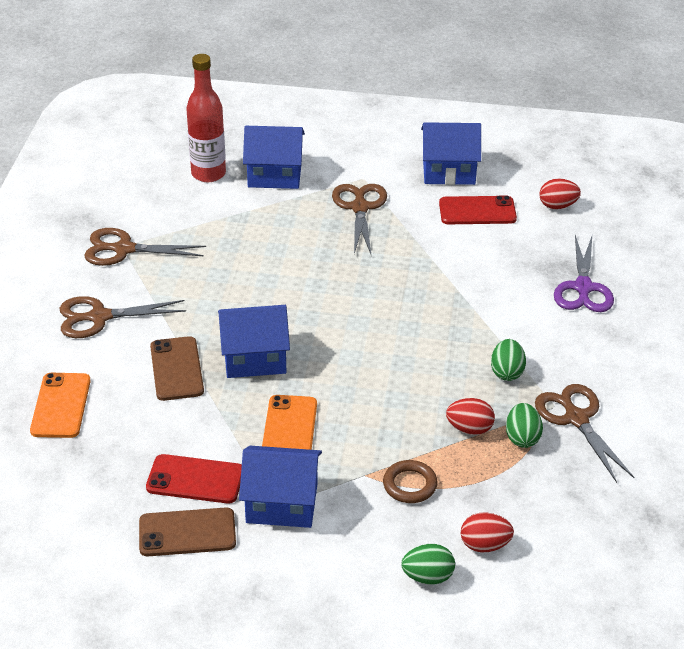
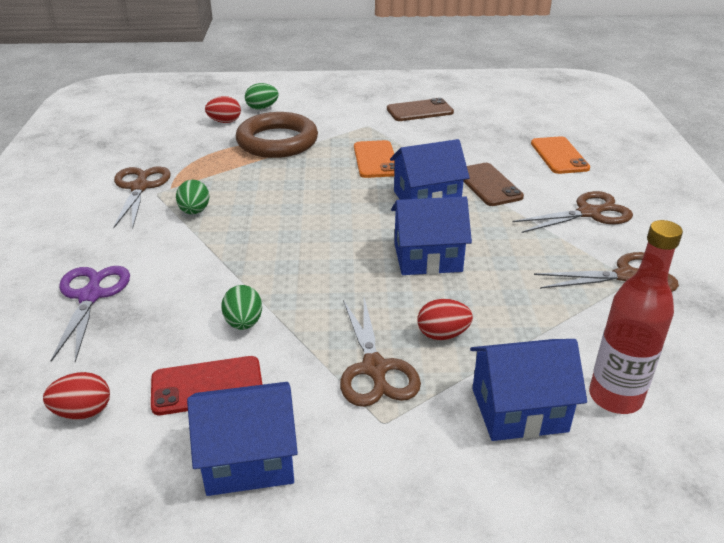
camera: 170 degrees right, 5 degrees down
(195, 479) = (430, 131): red phone -> none
(282, 503) = (365, 126): blue house -> blue house (427, 257)
(410, 485) = (277, 141): brown ring -> brown ring, size x2.06
(469, 429) = (231, 173): red egg -> red egg (442, 334)
(522, 438) = (189, 172): green egg -> green egg (244, 323)
(576, 418) = (140, 187): brown scissors -> brown scissors turned 150 degrees counterclockwise

